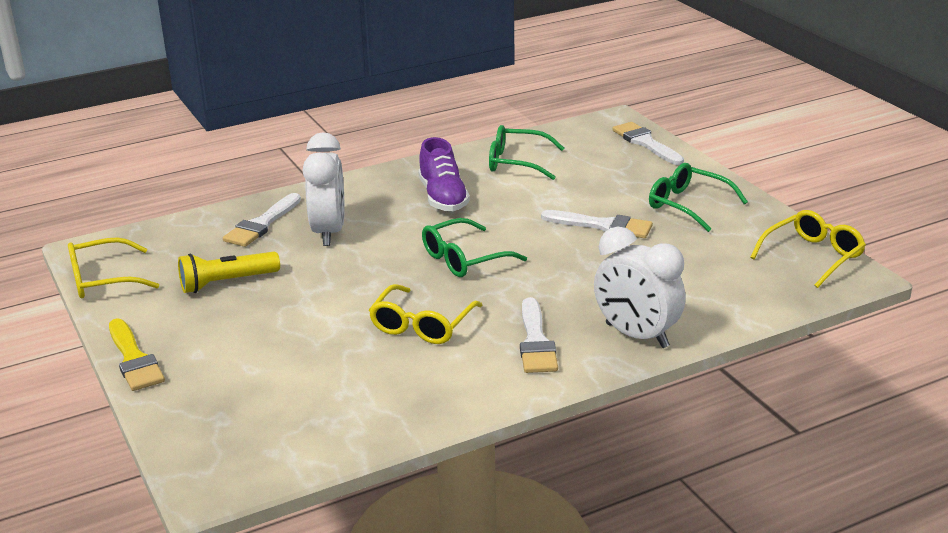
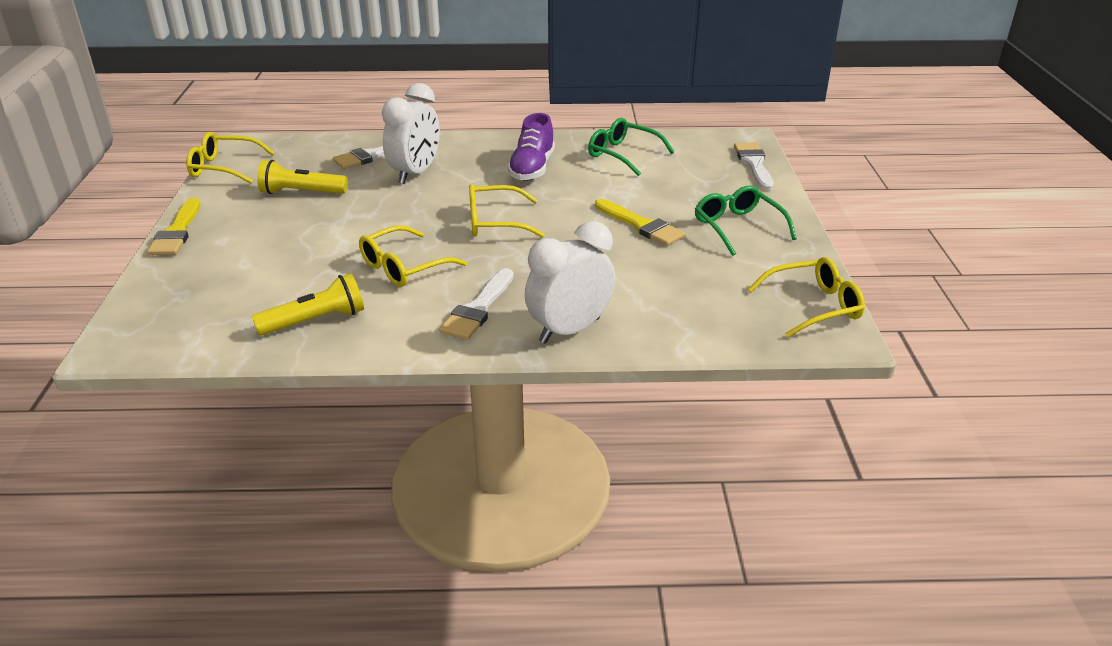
camera: 25 degrees right, 5 degrees up
(392, 399) = (315, 321): none -> yellow flashlight
(464, 259) = (495, 222): green glasses -> yellow glasses
(603, 226) = (641, 225): white brush -> yellow brush
(636, 336) = (569, 330): white clock -> white clock turned 75 degrees clockwise

